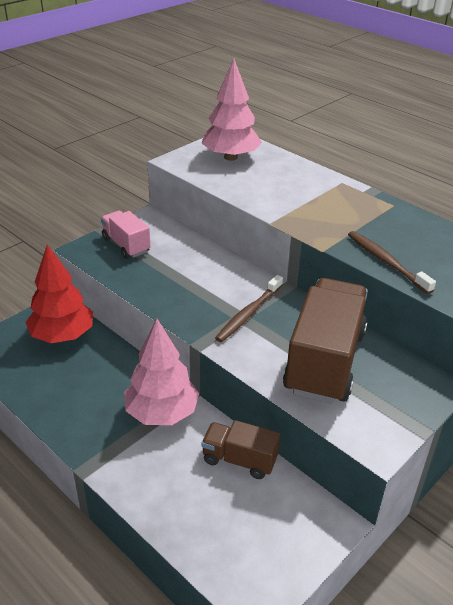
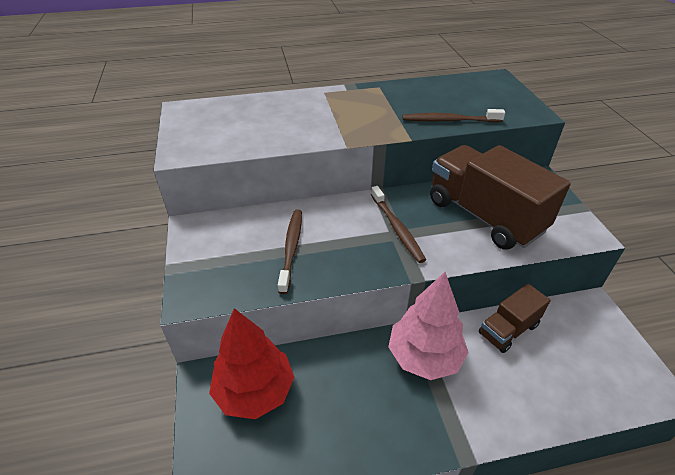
camera: 55 degrees left, 5 degrees up
(126, 245) = (220, 261): pink truck -> none
(170, 270) = (291, 248): none -> brown toothbrush
(230, 157) = (217, 123): pink tree -> none

